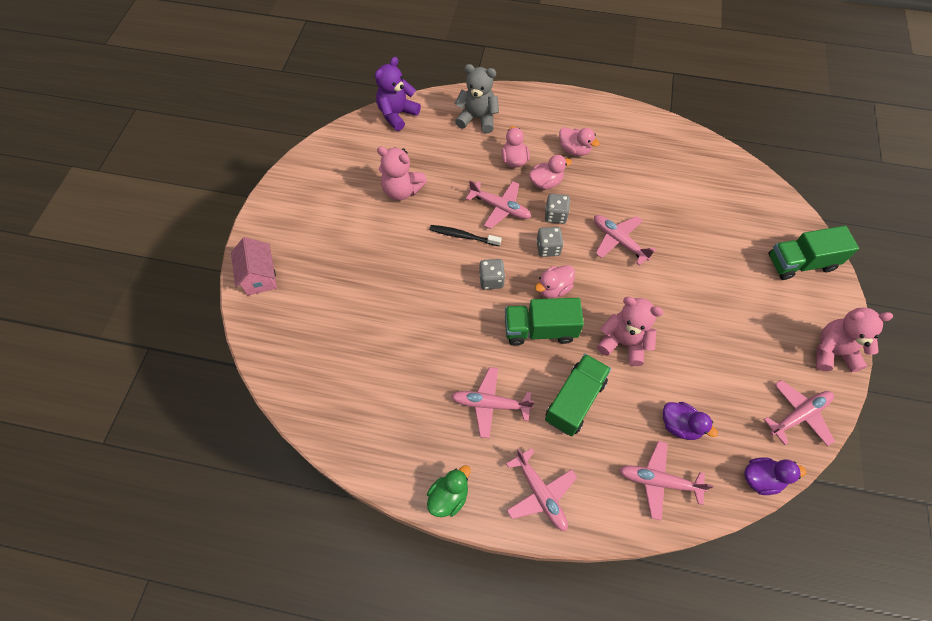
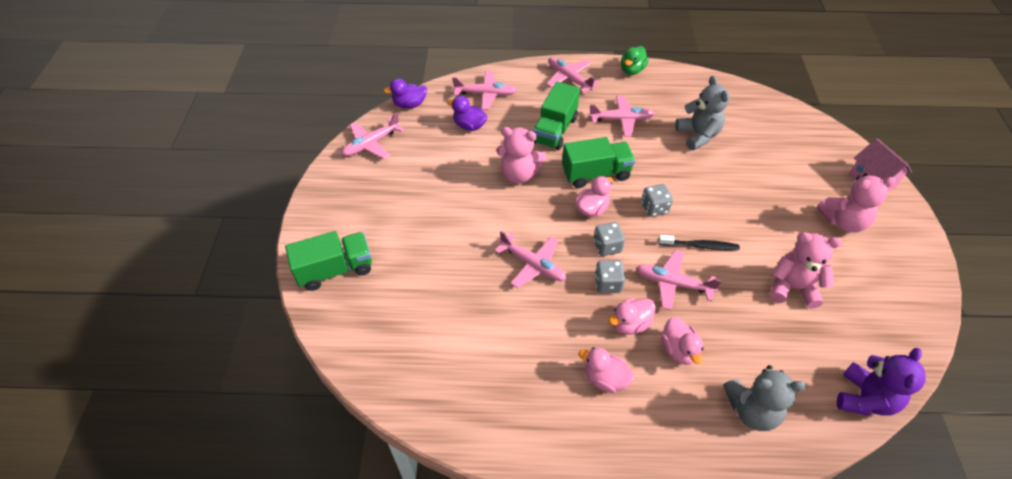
camera: 170 degrees right, 10 degrees down
(409, 364) = (698, 135): none -> grey teddy bear
(832, 352) = (328, 192): pink teddy bear -> pink teddy bear (843, 221)

